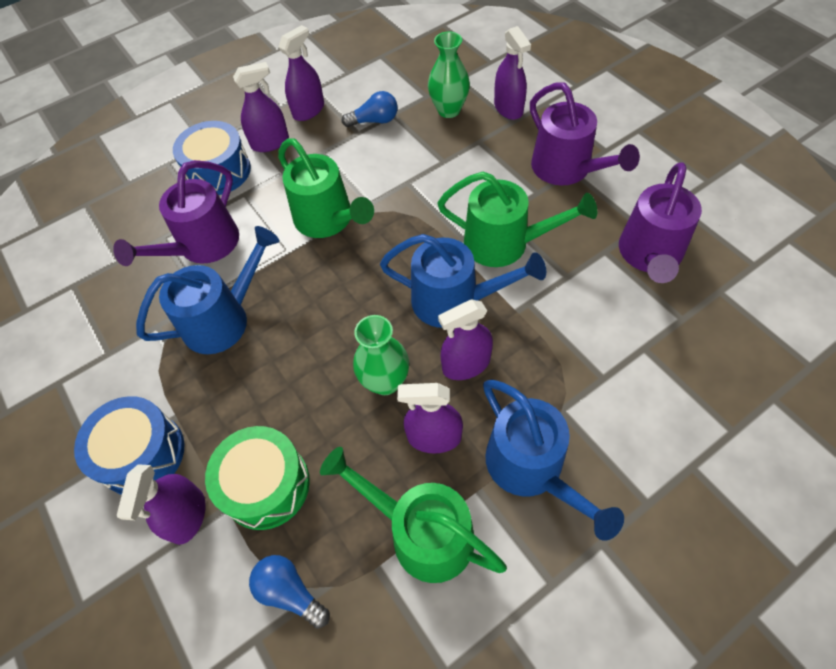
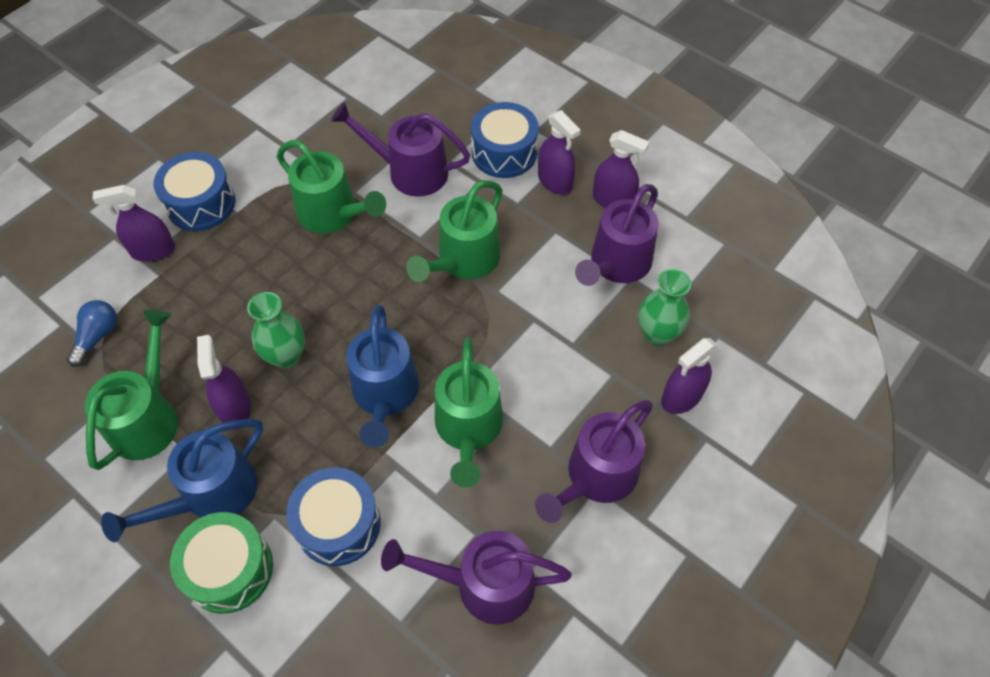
camera: 70 degrees right, 0 degrees up
(224, 319) = (333, 214): blue watering can -> green watering can
(266, 485) = (181, 294): green drum -> green drum (229, 569)
(374, 121) = (616, 265): blue light bulb -> purple watering can
(466, 364) = (313, 420): purple spray bottle -> none
(581, 355) = (338, 524): none -> blue drum

